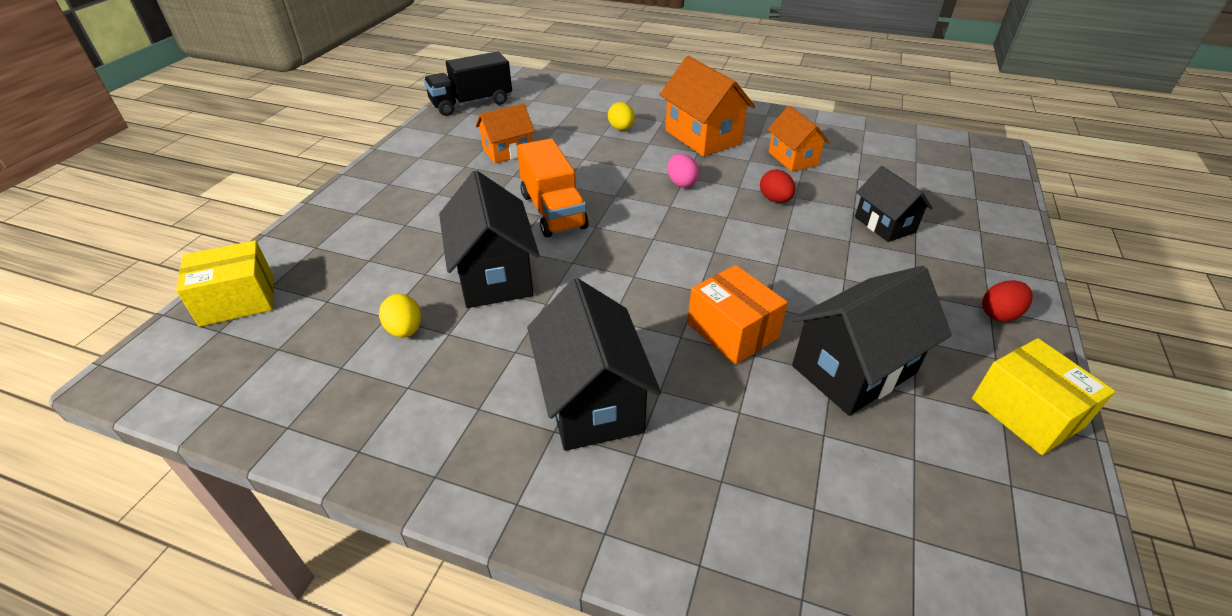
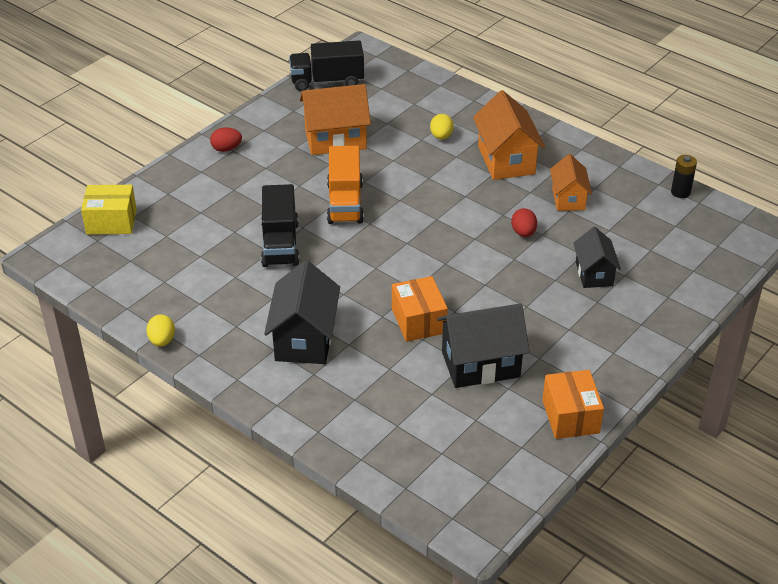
camera: 20 degrees right, 0 degrees up
(405, 330) = (209, 267): yellow egg -> yellow egg (162, 341)
(494, 275) = (280, 244): black house -> black truck
(507, 151) = (335, 139): orange house -> orange house, size x1.60
(681, 183) = (458, 201): pink egg -> none
(891, 132) = (680, 192): none -> black battery
(999, 314) = (616, 358): red egg -> red egg (226, 149)
(1026, 412) = (570, 416): yellow box -> orange box

